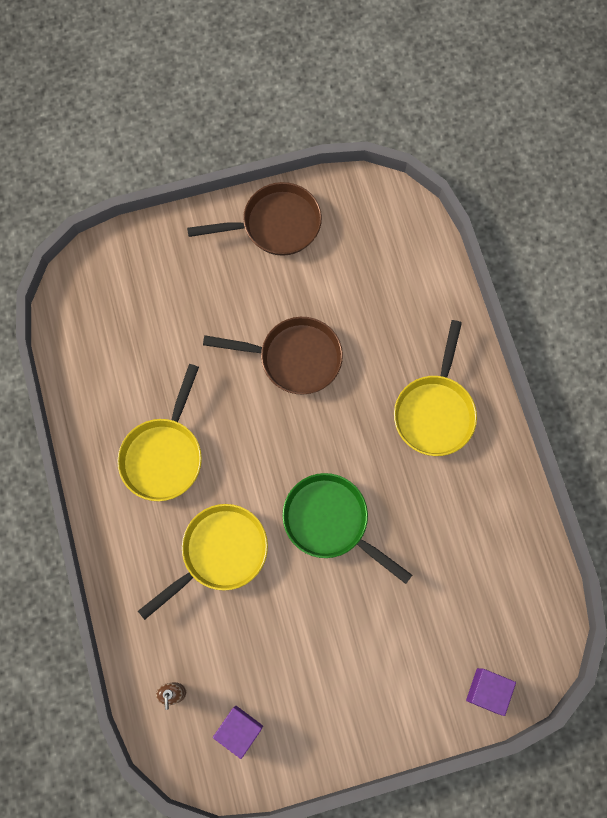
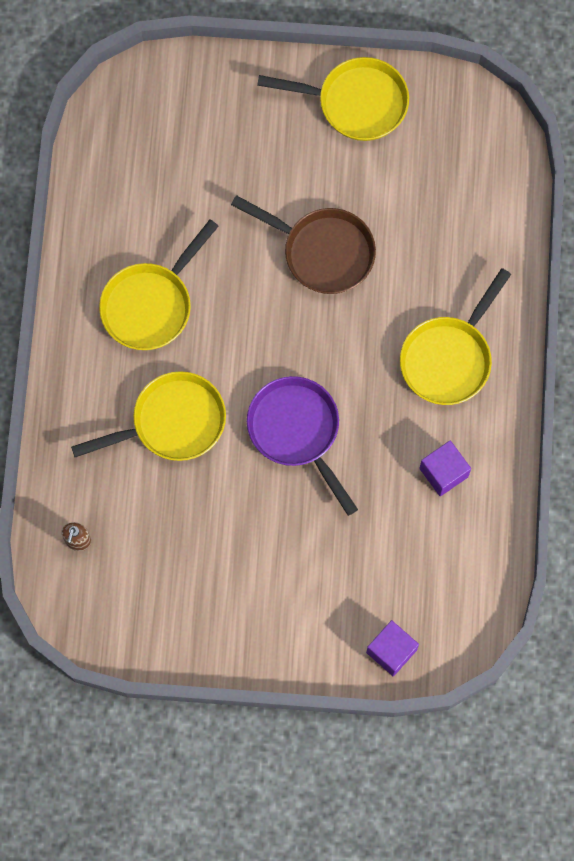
camera: 20 degrees right, 0 degrees up
(239, 730) = (130, 599): purple cube -> purple cube (443, 472)
(275, 225) = (355, 103): brown pan -> yellow pan
(331, 522) = (297, 432): green pan -> purple pan

